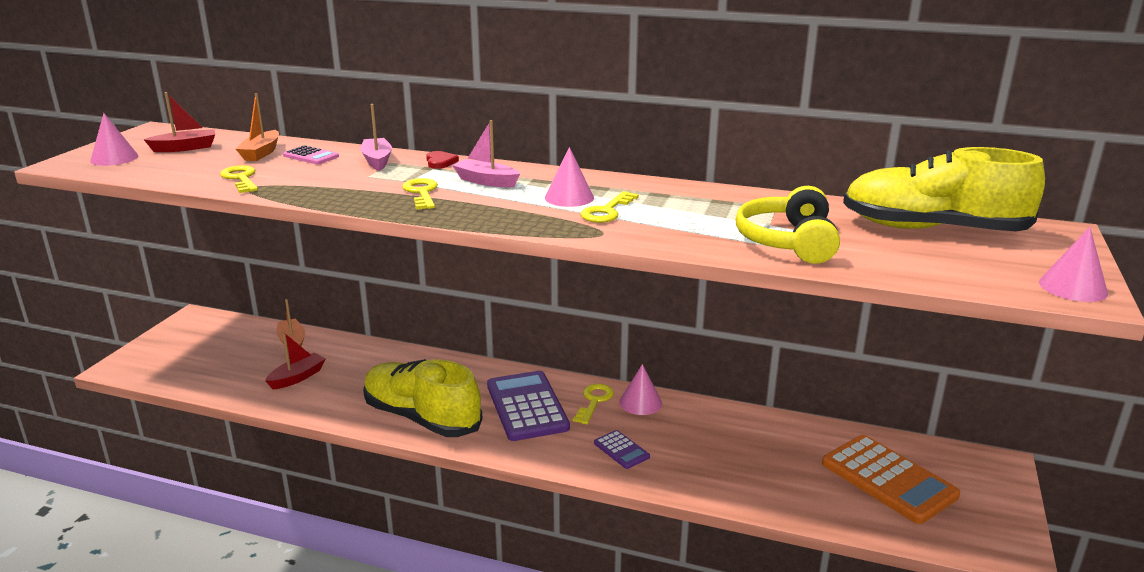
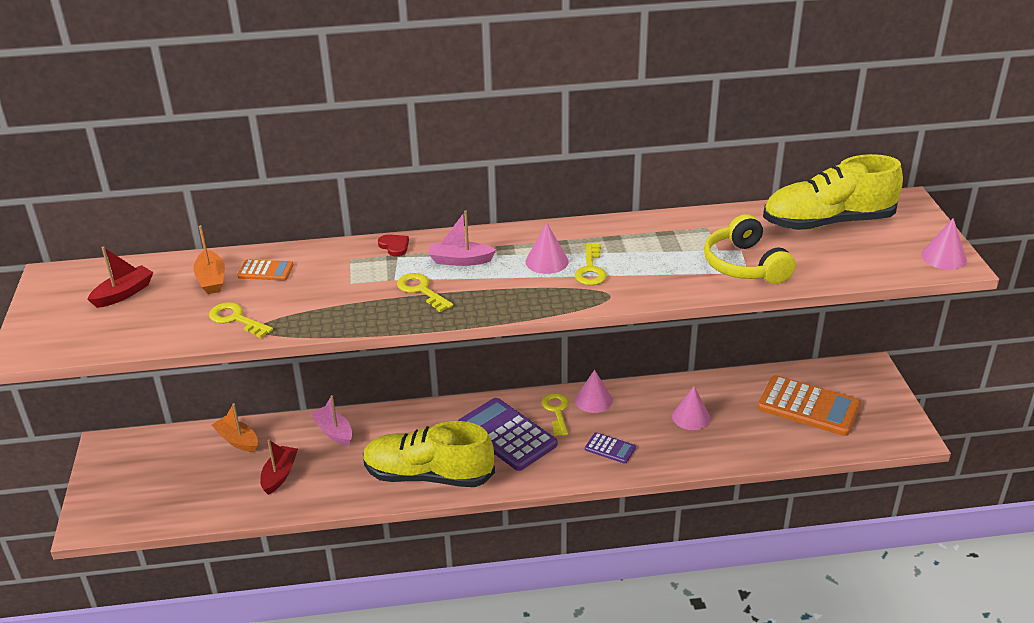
camera: 25 degrees left, 10 degrees up
(114, 158) = (68, 328): pink cone -> pink cone (691, 417)
(311, 156) = (265, 271): pink calculator -> orange calculator
(377, 161) = (335, 260): pink boat -> pink boat (334, 432)

